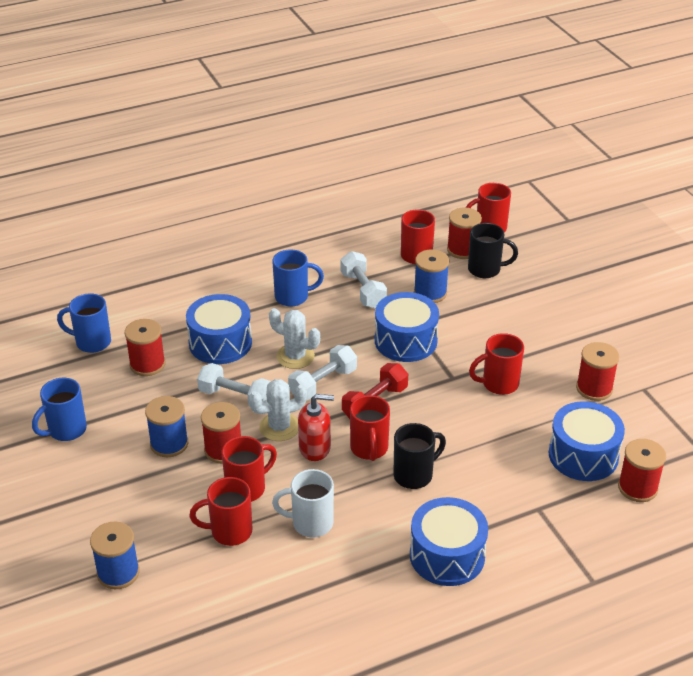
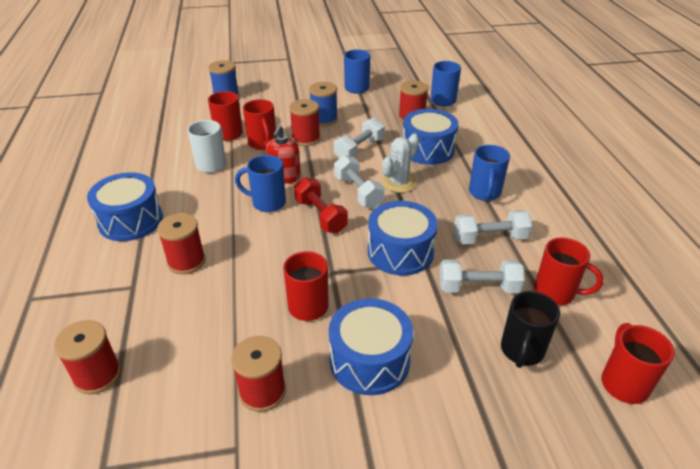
camera: 105 degrees right, 0 degrees up
(279, 427) = (316, 164): white cactus -> none
(369, 449) = (267, 203): red mug -> blue mug
(414, 475) = (223, 221): black mug -> none
(430, 293) = (478, 288): blue spool -> white dumbbell
(462, 250) = (567, 339): red spool -> red spool (186, 261)
(583, 455) = (171, 343): blue drum -> blue drum (369, 360)

